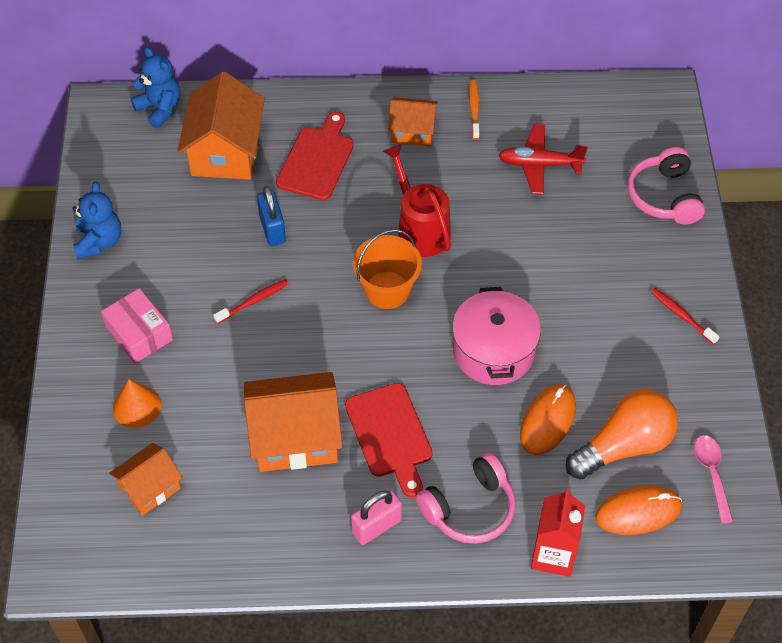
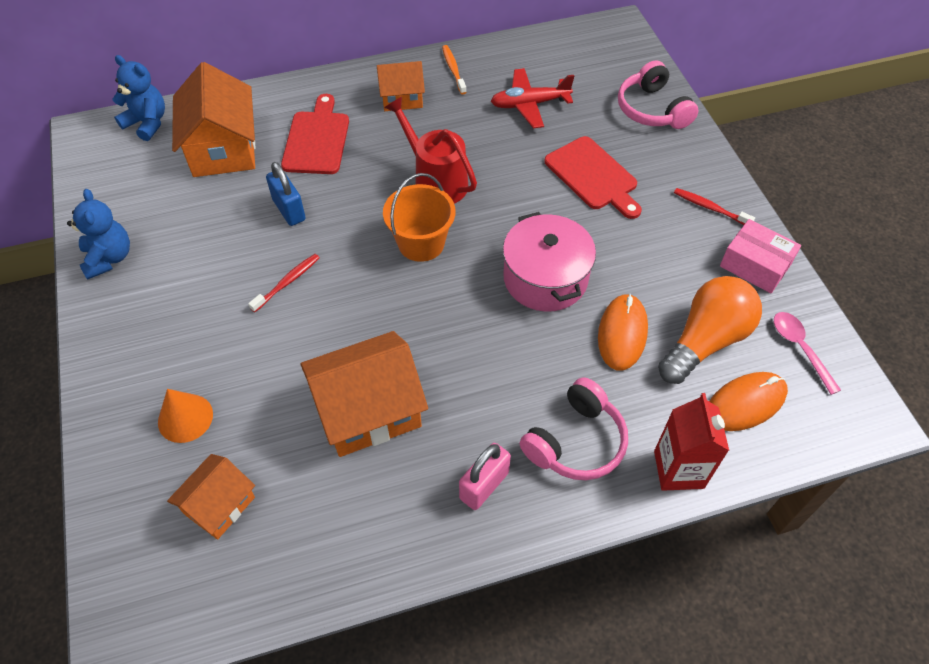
camera: 15 degrees left, 0 degrees up
(139, 333) = (171, 341): pink box -> pink box (755, 265)
(390, 434) = (468, 384): red cutting board -> red cutting board (593, 176)

